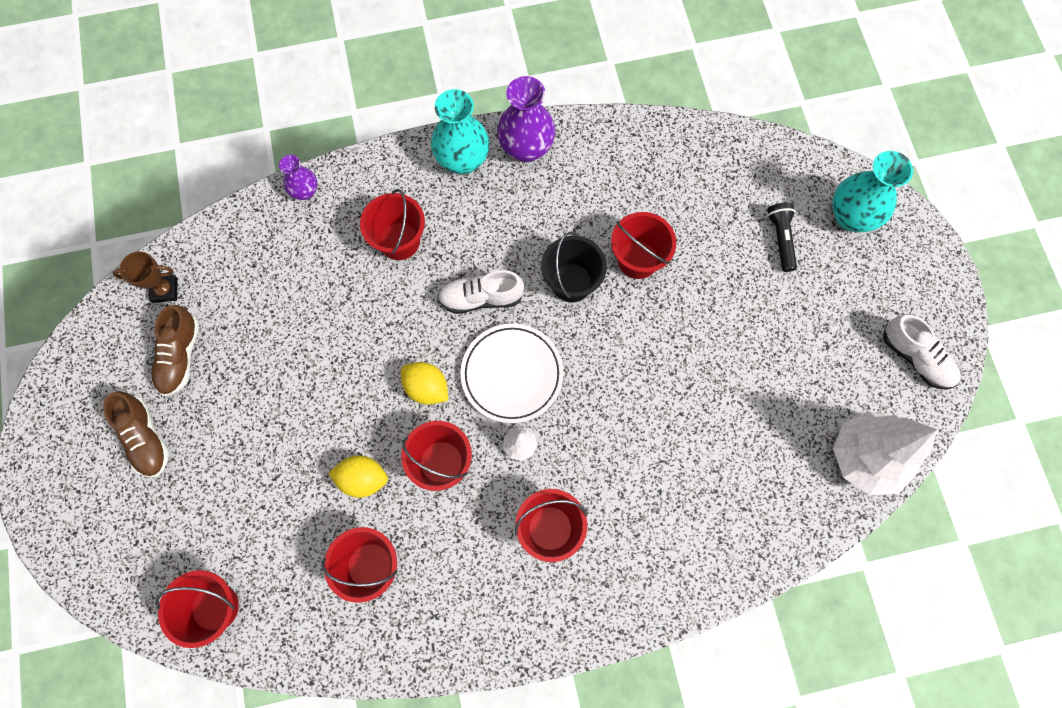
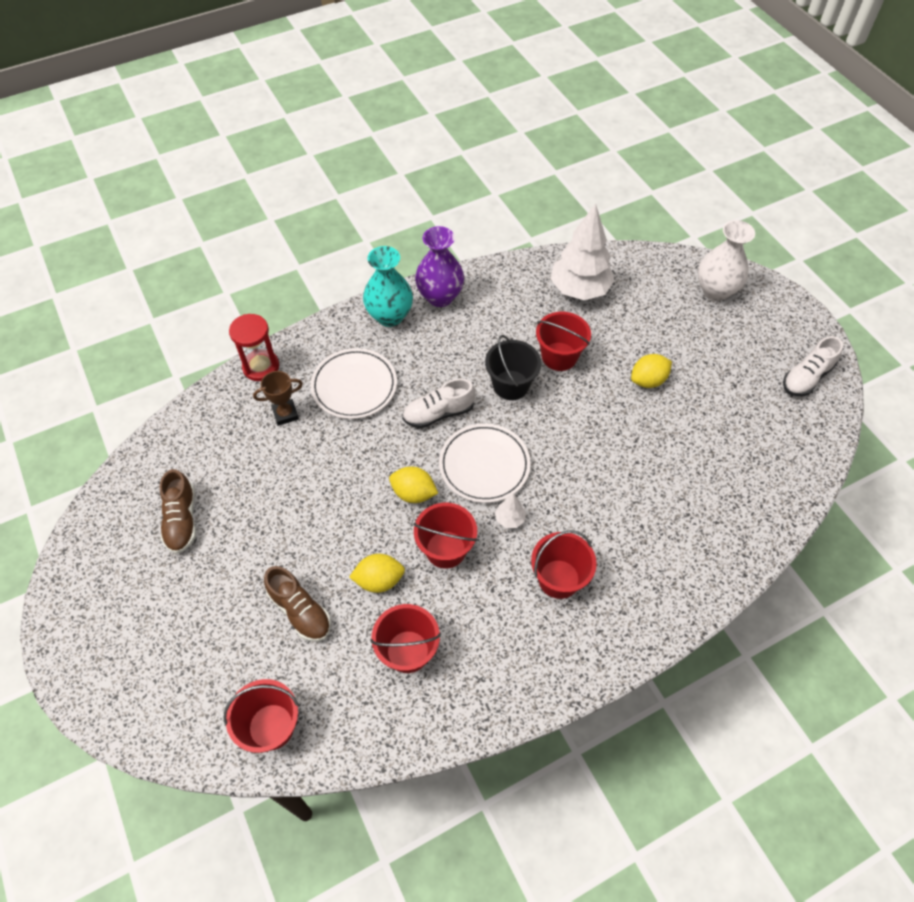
camera: 15 degrees left, 15 degrees down
(146, 438) = (166, 596): brown shoe -> brown shoe (300, 611)
(165, 290) = (154, 470): brown trophy -> brown trophy (285, 414)
(305, 191) = (261, 367): purple vase -> red hourglass
(399, 241) = (354, 386): red bucket -> white plate
(729, 315) = (648, 380): none -> yellow lemon
(781, 239) = (667, 317): black flashlight -> none
(851, 217) = (715, 291): turquoise vase -> white vase
(865, 457) = (798, 459): white tree -> white tree (579, 290)
(916, 358) = (806, 377): white shoe -> white shoe turned 105 degrees clockwise

